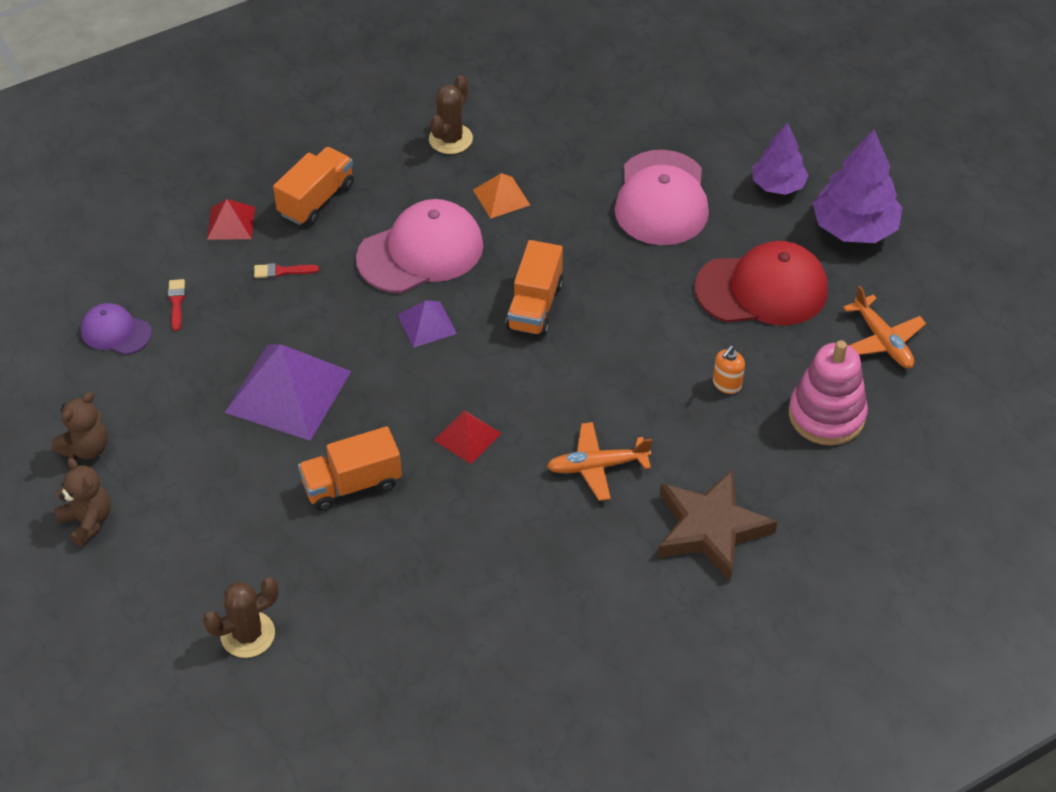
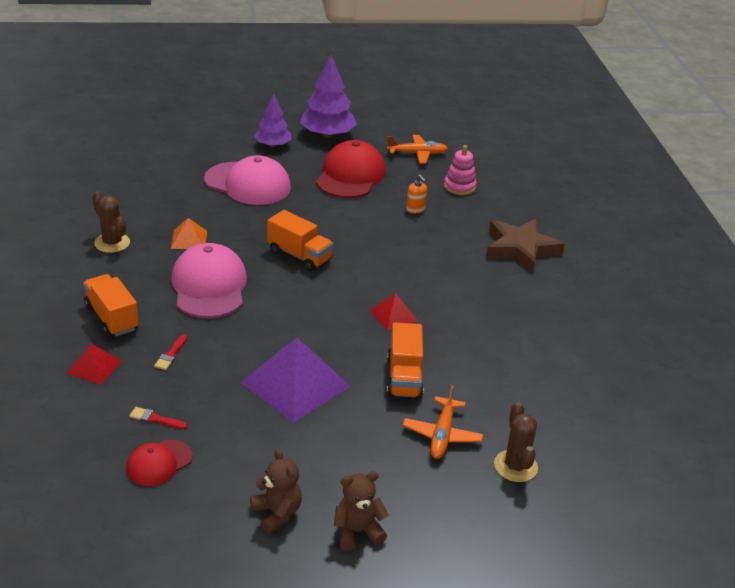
camera: 70 degrees left, 15 degrees down
(116, 332) = (159, 463): purple cap -> red cap
(427, 324) = (280, 303): purple pyramid -> none
(597, 466) = (450, 273): orange plane -> orange plane (442, 435)
(826, 415) = (459, 187): pink stacking toy -> pink stacking toy, size x0.67

